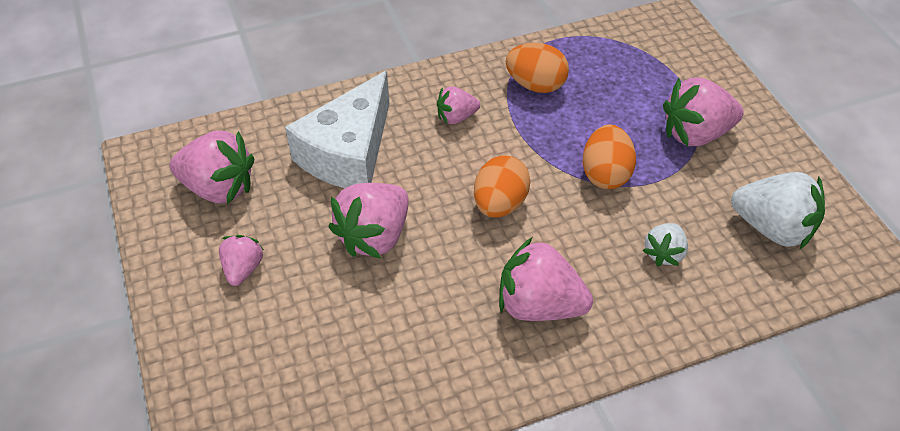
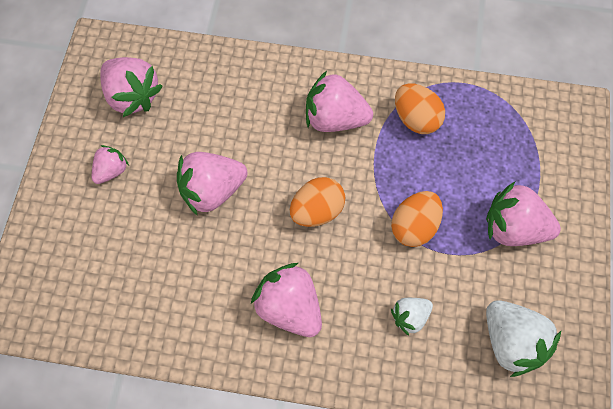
camera: 30 degrees right, 15 degrees up
(348, 153) = (237, 111): white cheese -> none
(456, 117) = (335, 119): pink strawberry -> pink strawberry, size x1.77

